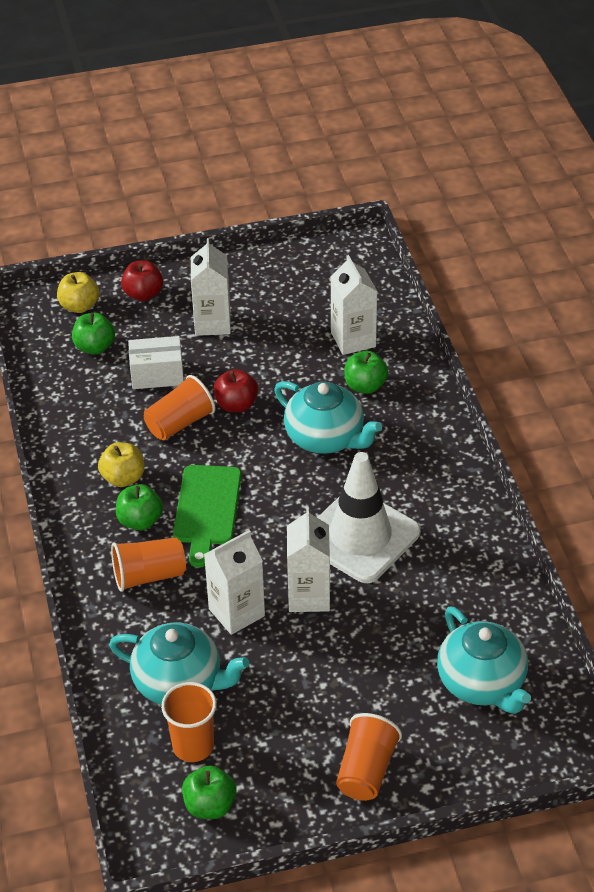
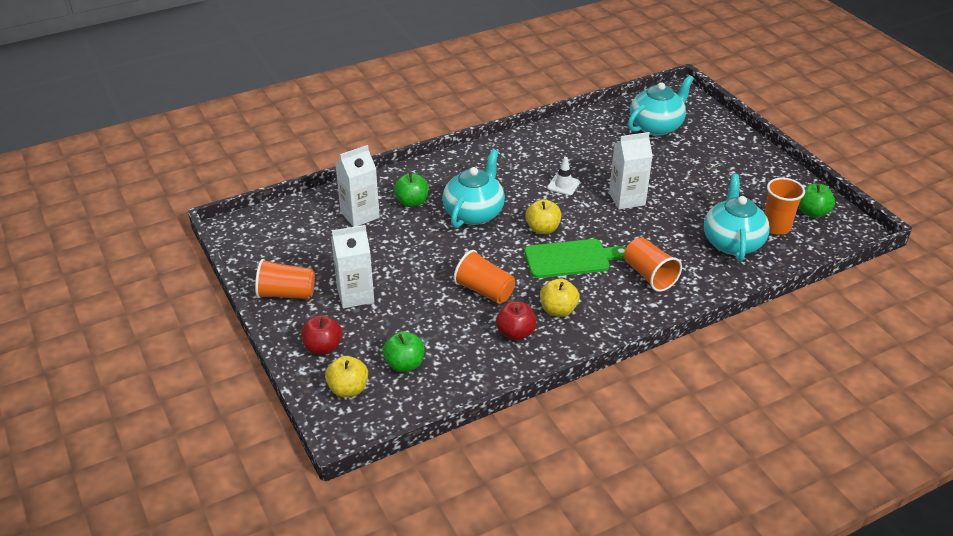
camera: 105 degrees left, 5 degrees down
(140, 521) = (598, 291): green apple -> none
(157, 375) = (430, 316): white box -> none
(236, 405) = (453, 263): red apple -> red apple (515, 333)
(236, 612) = (658, 228): white carton -> none
(273, 495) = (542, 229): none -> yellow apple
(360, 536) = (563, 185): white traffic cone -> white traffic cone, size x0.40
(366, 770) = (745, 159): orange cup -> orange cup (286, 294)

